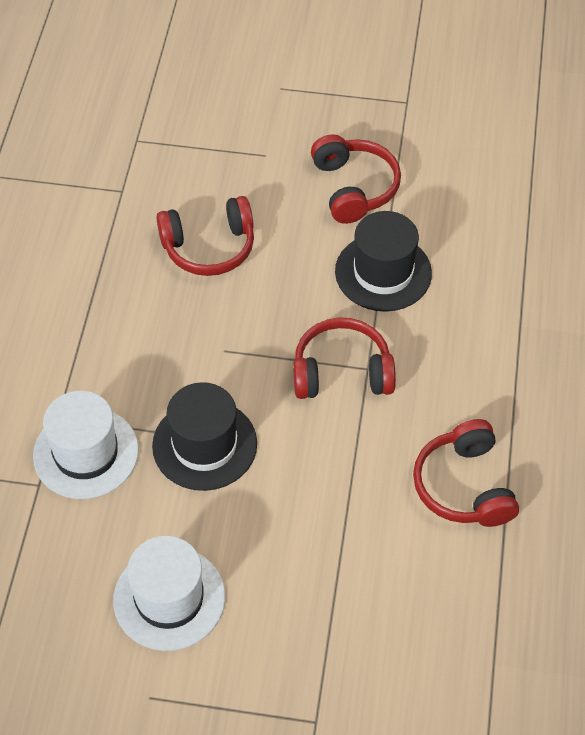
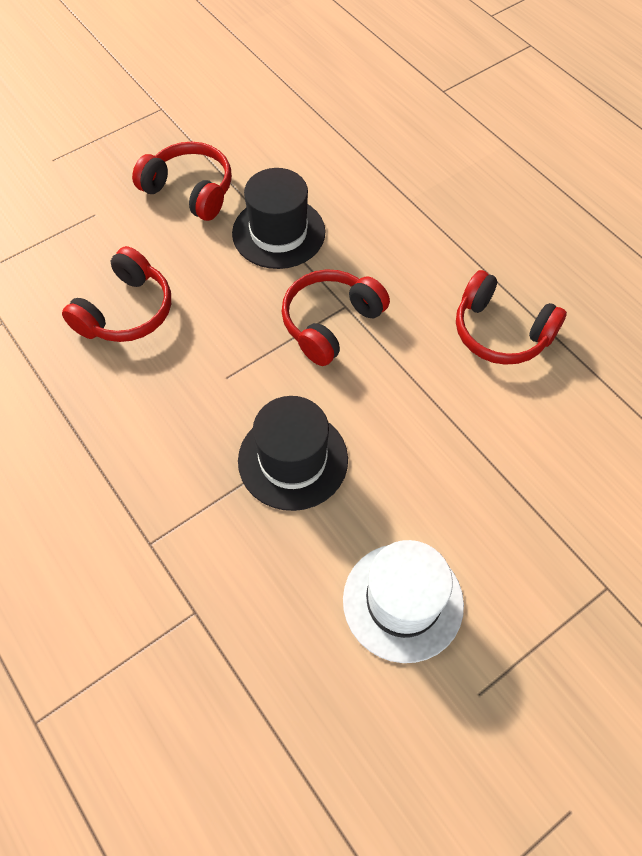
camera: 45 degrees left, 5 degrees up
(86, 453) = (205, 550): white hat -> none

